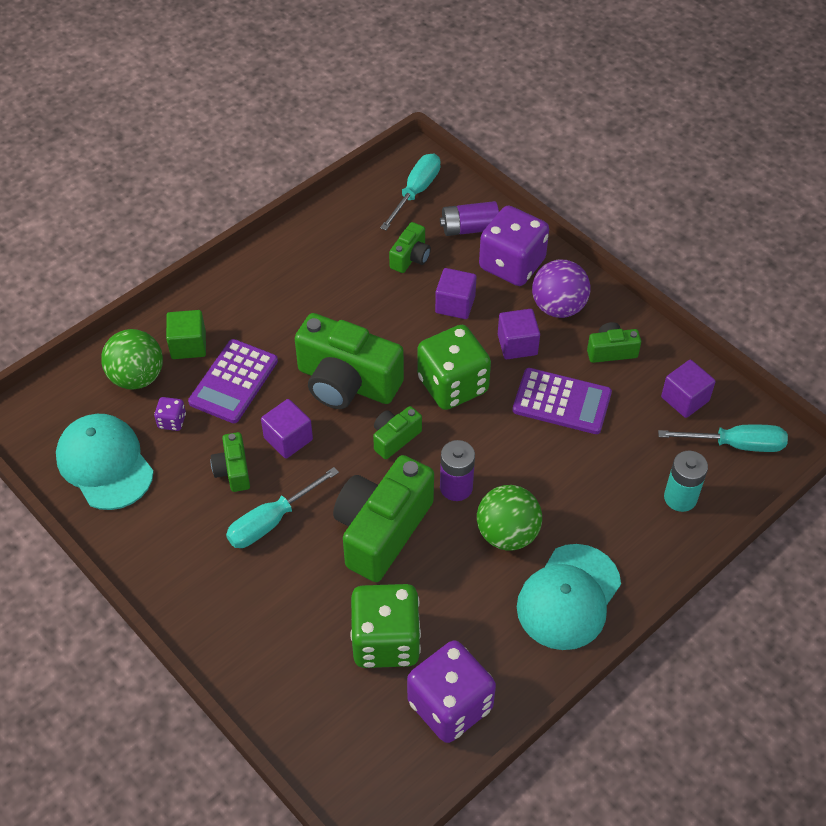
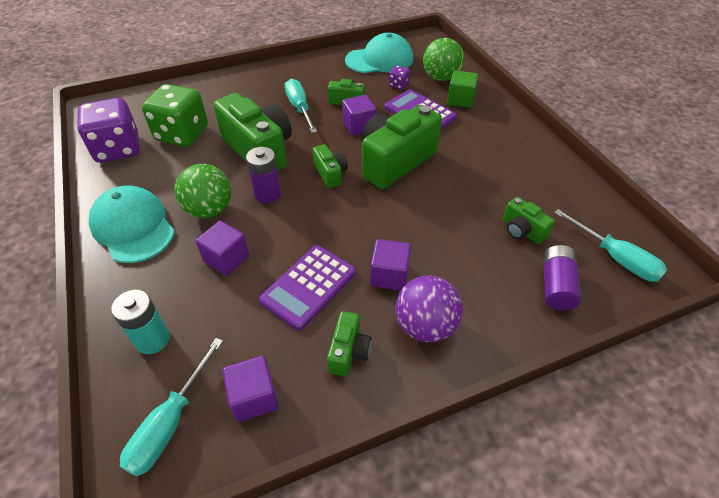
camera: 110 degrees right, 5 degrees down
(452, 385) = (364, 218): green dice -> none
(455, 304) = (454, 245): purple cube -> purple cube (226, 259)
(512, 264) = (496, 305): purple dice -> none

